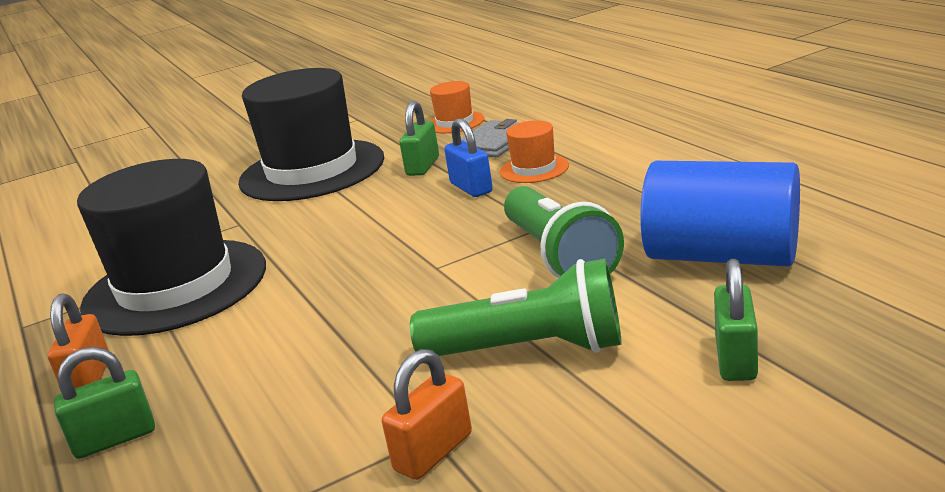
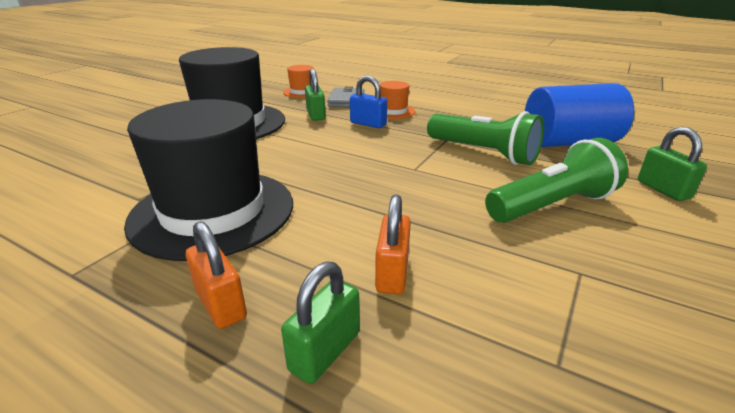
camera: 35 degrees left, 5 degrees up
(433, 452) = (601, 283): orange padlock -> orange padlock (392, 273)

